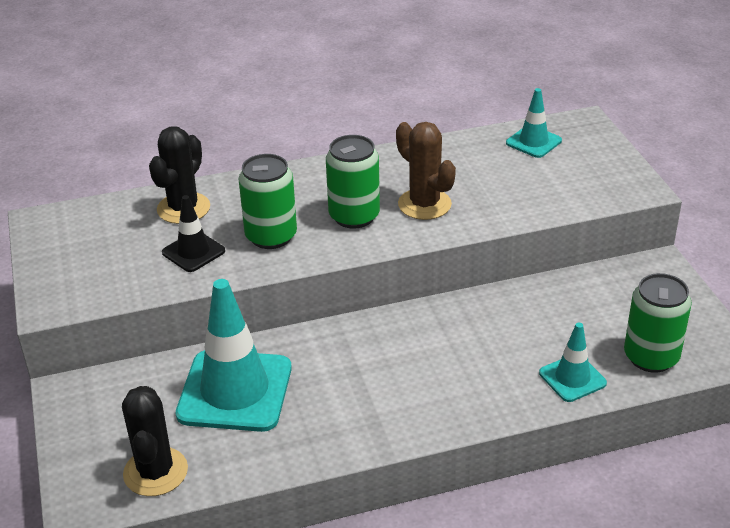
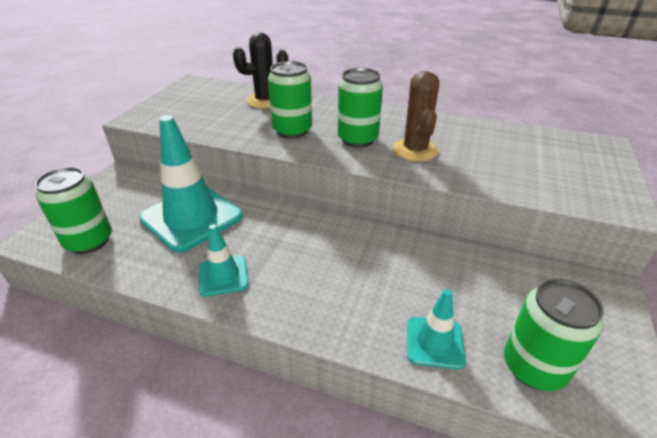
camera: 35 degrees right, 0 degrees up
(155, 472) = (89, 241): black cactus -> green can
(193, 252) = (239, 122): black traffic cone -> none
(533, 142) = (546, 143): turquoise traffic cone -> turquoise traffic cone (223, 276)

